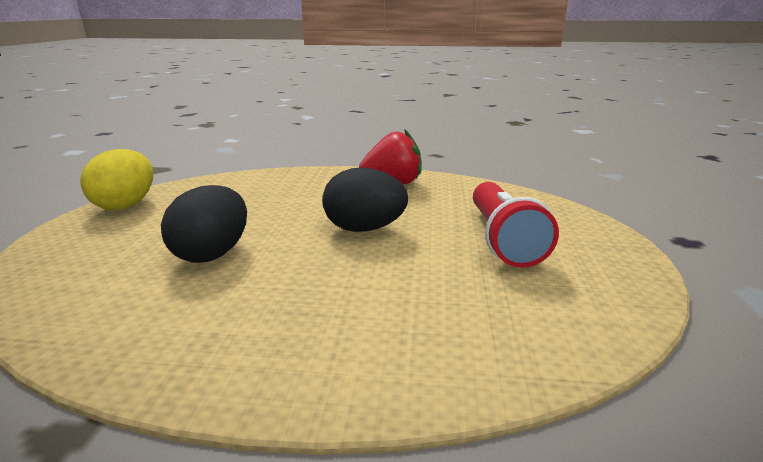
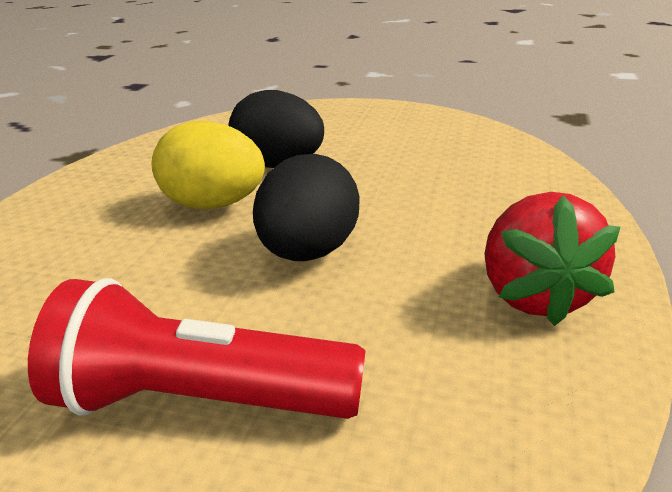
camera: 100 degrees right, 5 degrees up
(126, 205) = (423, 117): yellow egg -> yellow egg (213, 205)

